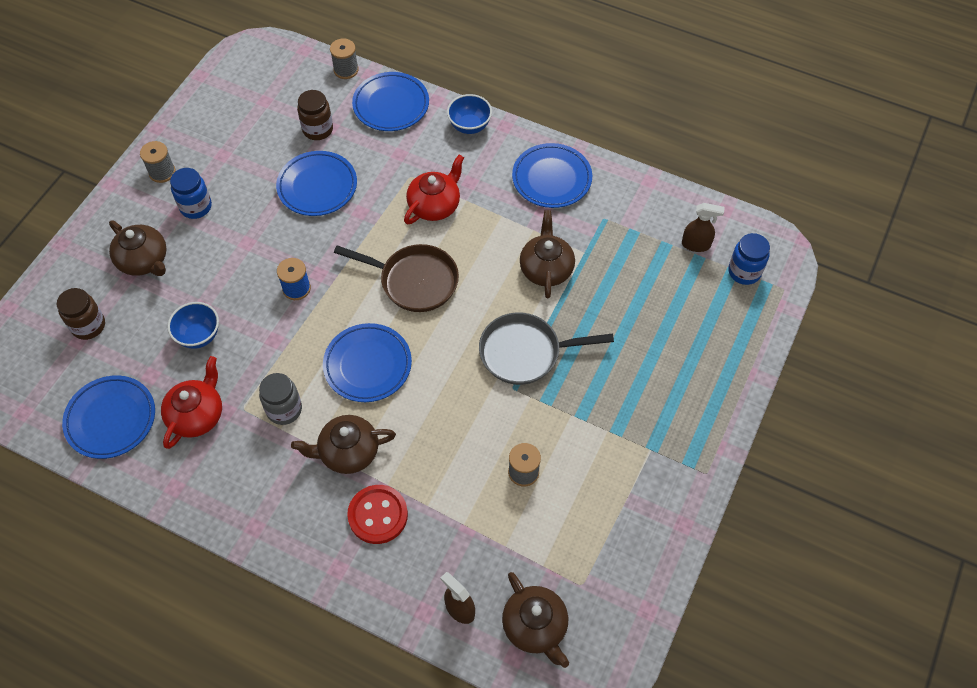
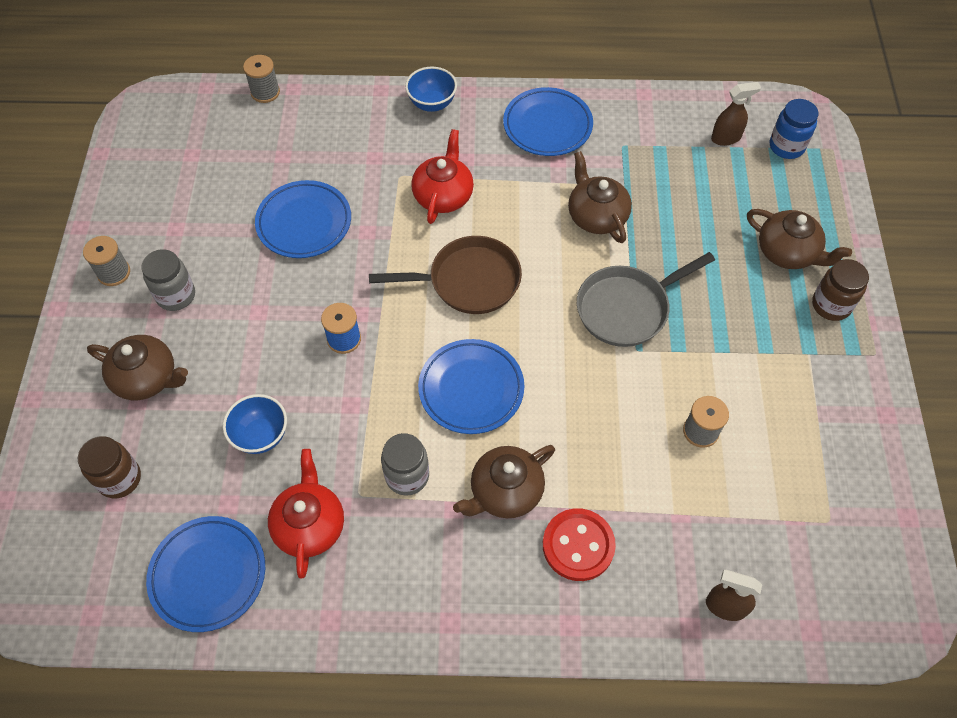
camera: 25 degrees left, 0 degrees up
(196, 207) = (176, 295): blue jar -> grey jar
(318, 129) = (270, 164): brown jar -> brown jar (831, 305)
(391, 105) = (336, 111): blue plate -> none
(535, 626) = (812, 587): brown teapot -> brown teapot (788, 252)

